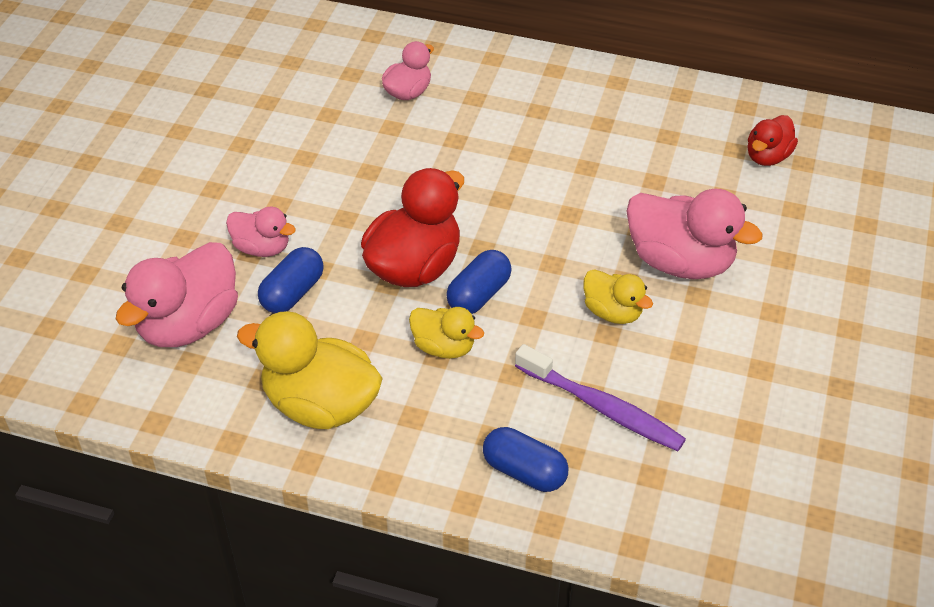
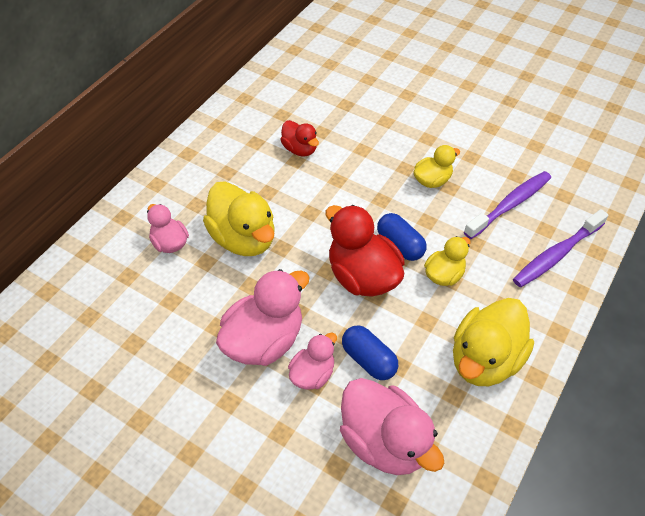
camera: 75 degrees left, 5 degrees up
(437, 149) = (243, 238): none -> yellow duck
(524, 471) = (556, 254): blue capsule -> purple toothbrush
(680, 262) = (397, 138): pink duck -> pink duck (264, 340)
(767, 156) = (319, 76): red duck -> red duck (300, 149)

